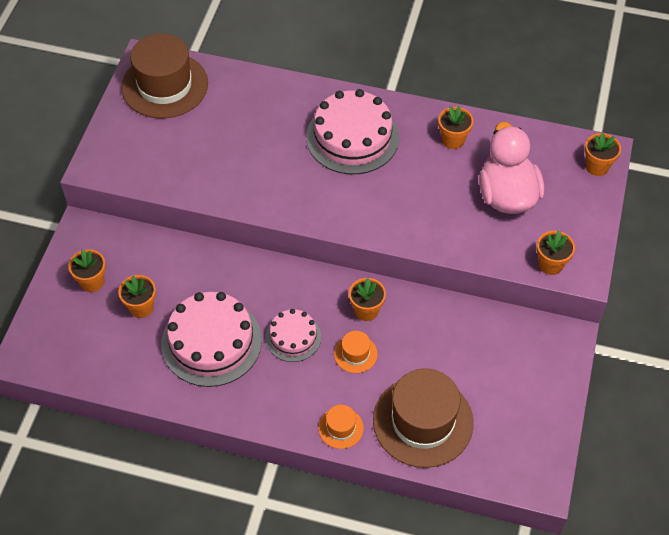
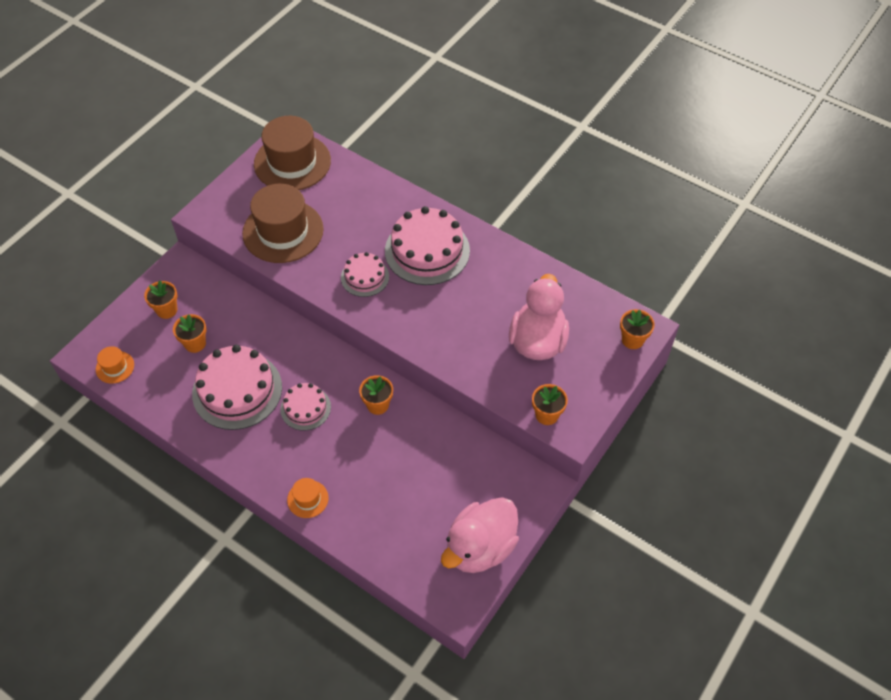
camera: 20 degrees right, 0 degrees up
(301, 182) = (365, 277): none -> pink cake
(355, 354) = (350, 439): orange hat -> orange hat (115, 367)
(423, 421) = (379, 517): brown hat -> brown hat (283, 231)
(453, 140) = (513, 278): orange flower pot -> none
(536, 417) = (480, 547): none -> pink duck

